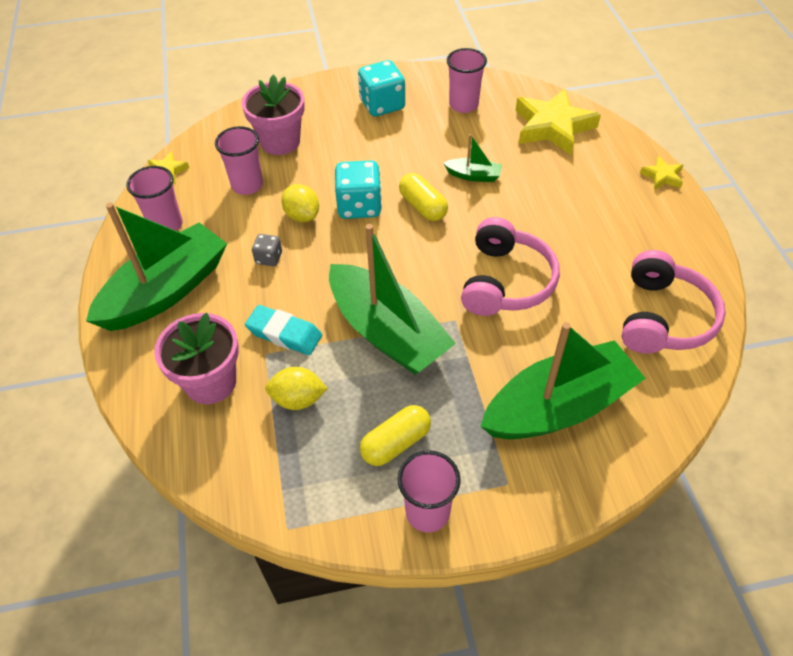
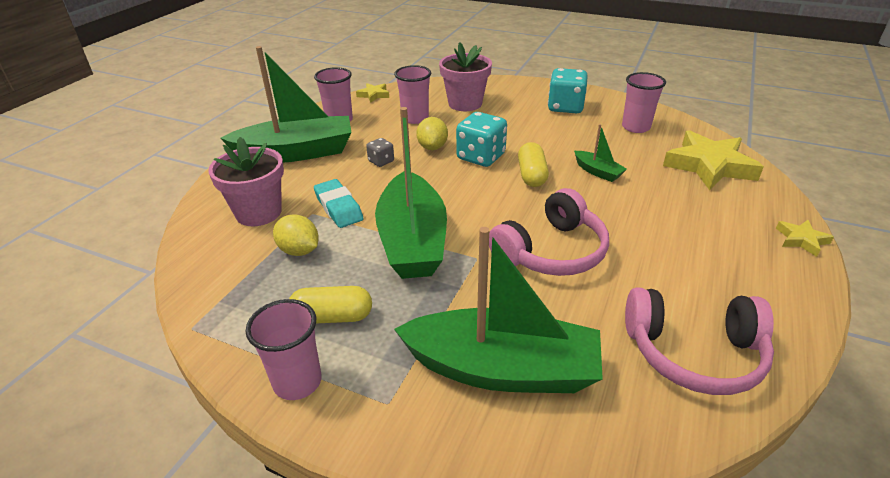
camera: 35 degrees right, 15 degrees down
(663, 317) = (694, 353): pink headphones -> pink headphones turned 45 degrees clockwise

